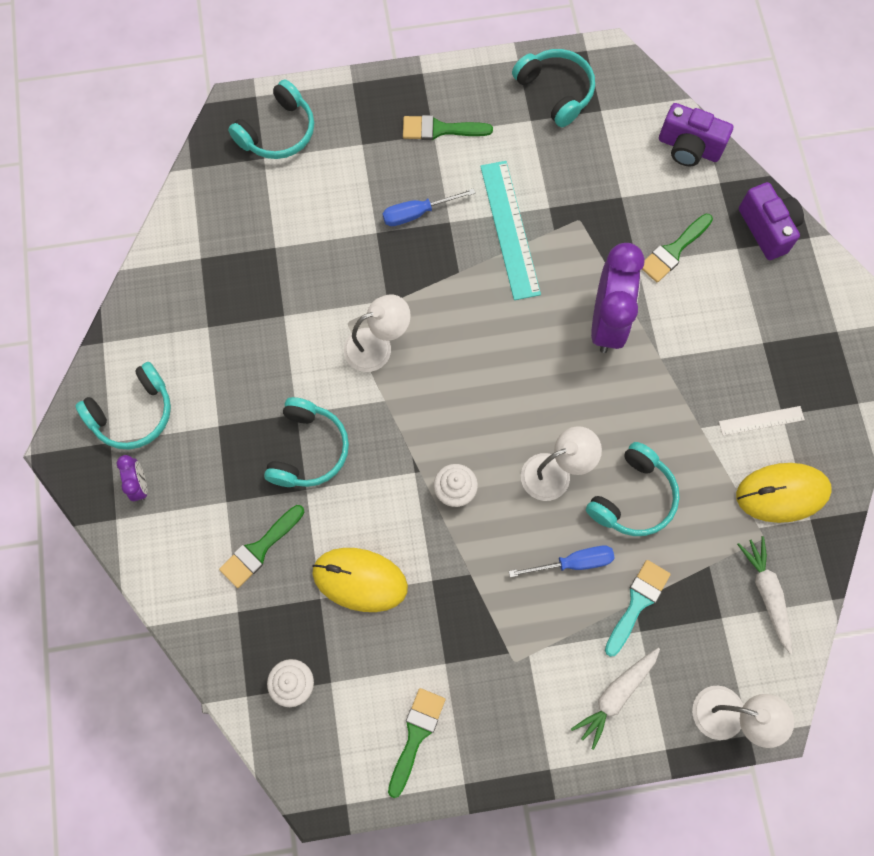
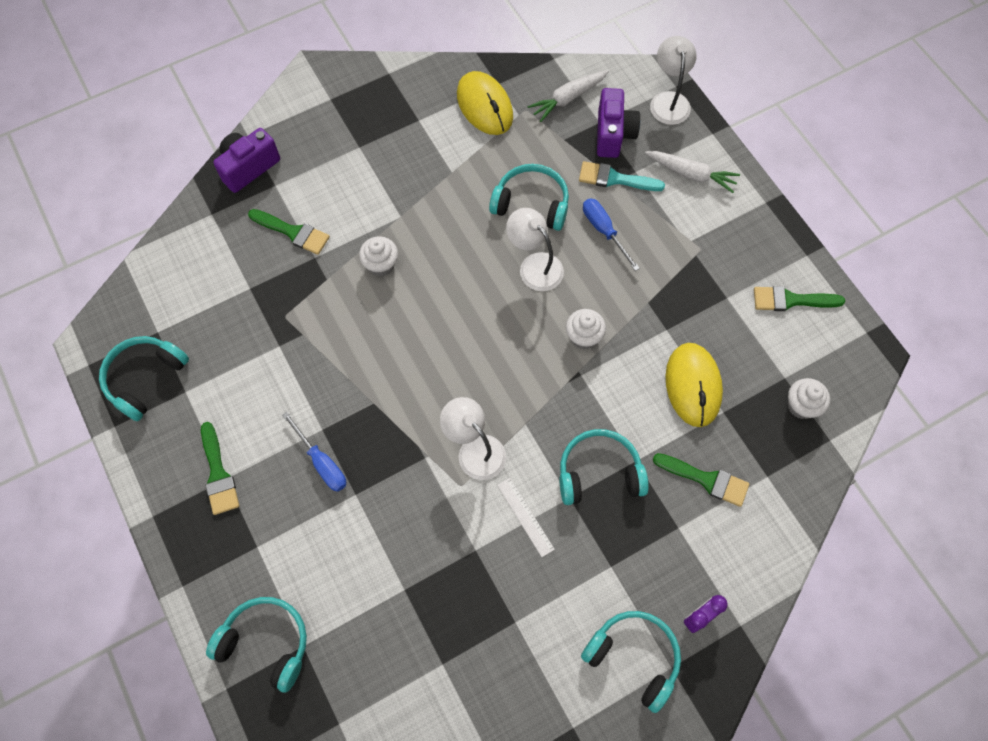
camera: 110 degrees left, 5 degrees down
(509, 229) = (313, 372): turquoise ruler -> none
(607, 322) = (381, 265): purple clock -> white cupcake
(688, 148) = (181, 247): purple camera -> purple camera (613, 134)
(761, 420) = (429, 132): white ruler -> white ruler (525, 517)

